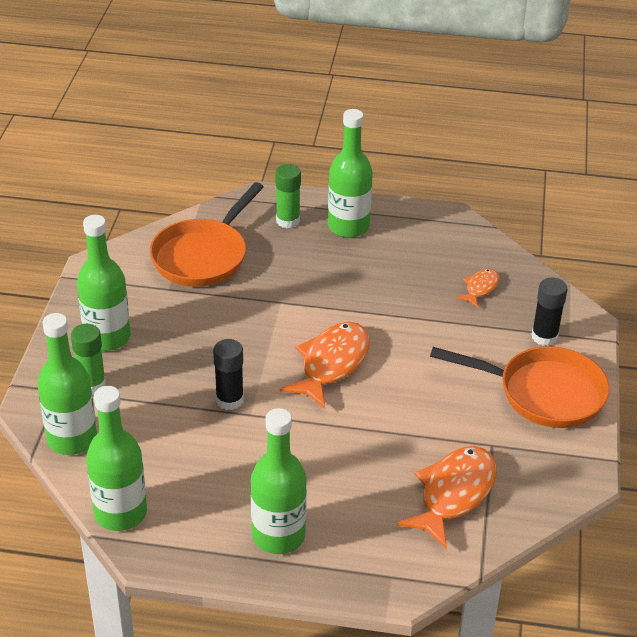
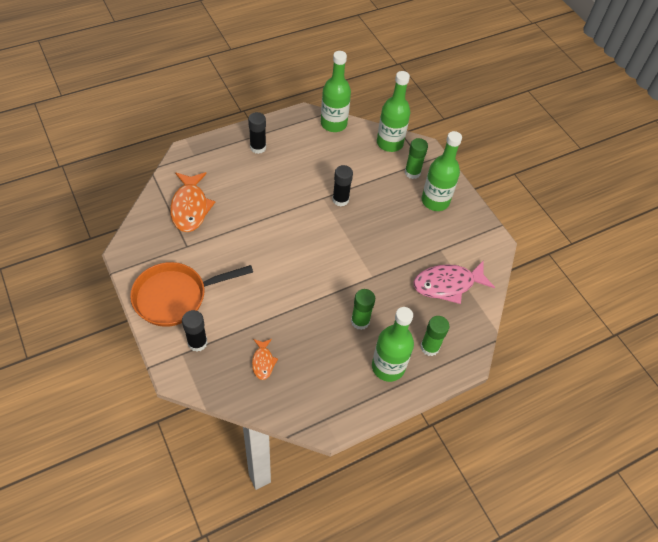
camera: 140 degrees right, 15 degrees up
(203, 256) = (448, 284): orange pan -> pink fish
(278, 535) = (258, 147): green bottle -> black glue stick
(331, 364) = (308, 249): orange fish -> none
(339, 272) = (360, 321): none -> green glue stick

